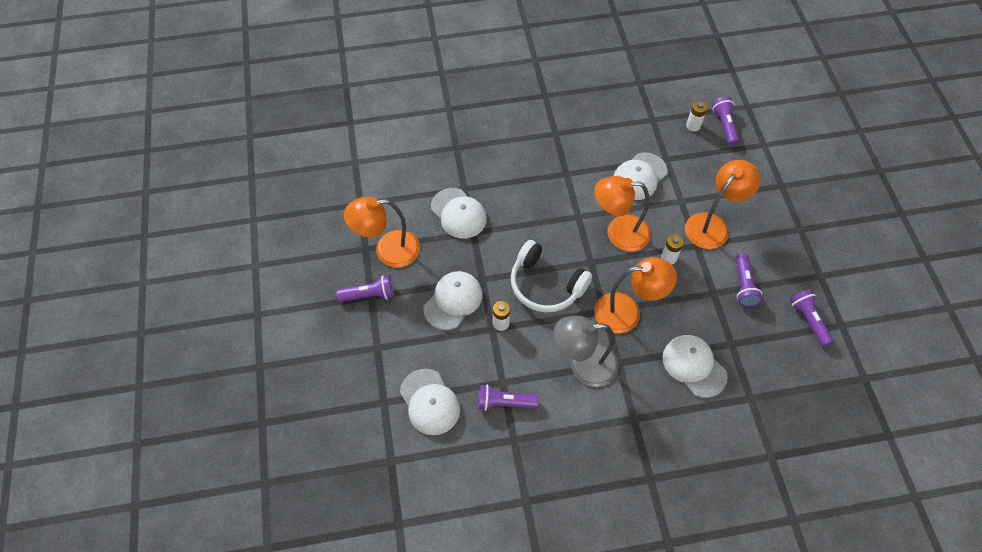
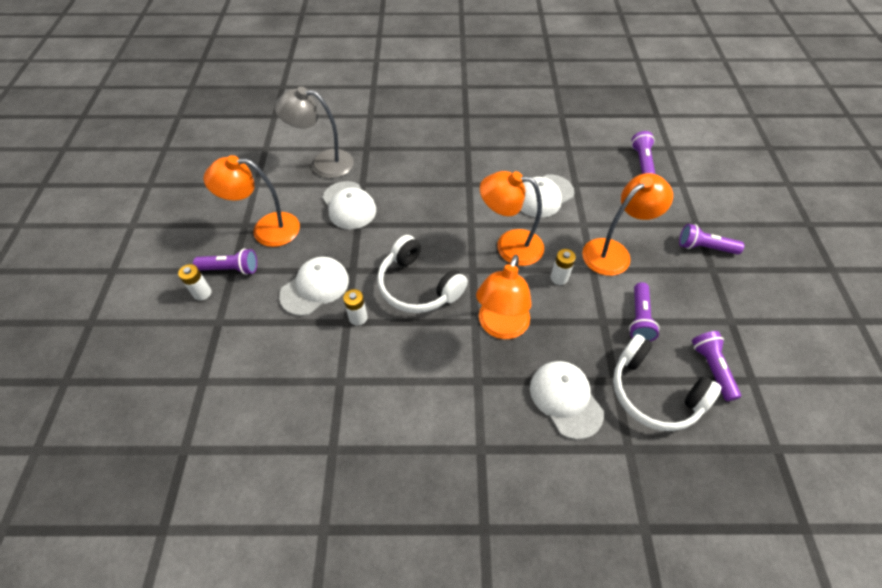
camera: 10 degrees right, 5 degrees down
(430, 402) = (252, 389): white cap -> none
(504, 403) = (335, 404): purple flashlight -> purple flashlight (704, 247)
(583, 366) = (436, 377): grey lamp -> grey lamp (323, 163)
(627, 312) = (500, 327): orange lamp -> orange lamp turned 105 degrees clockwise
(693, 126) = (609, 158): white battery -> white battery (202, 293)
(764, 348) = (654, 392): none -> white headphones

